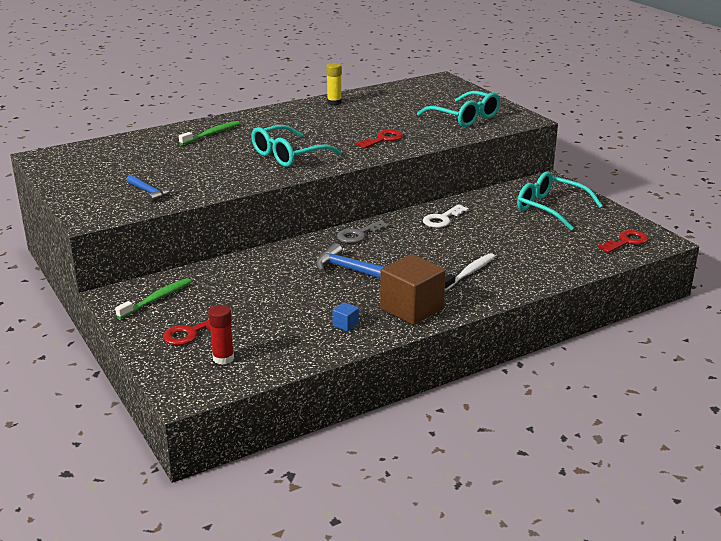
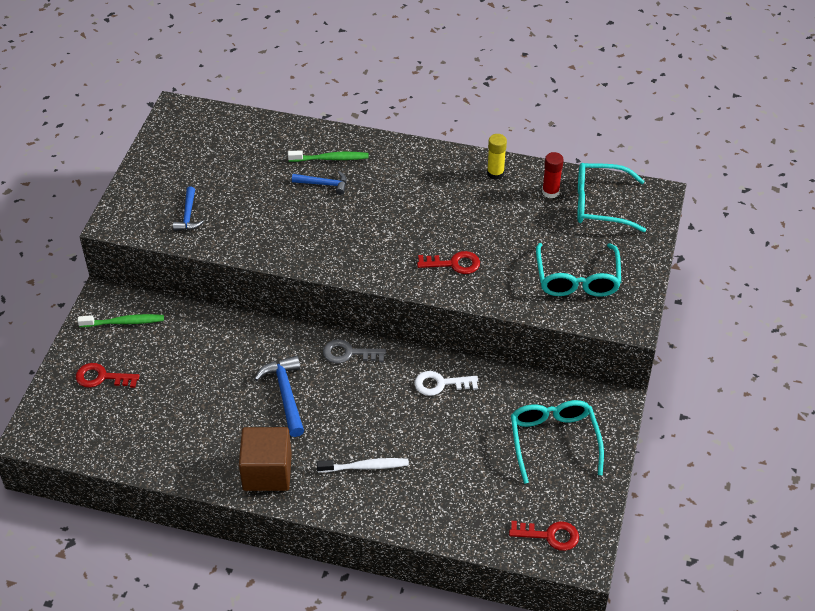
camera: 45 degrees right, 20 degrees up
(223, 358) = (90, 420): red glue stick -> red glue stick (550, 192)
(228, 144) = (324, 184): none -> blue hammer
(288, 155) = (347, 234): turquoise glasses -> turquoise glasses (600, 204)
(345, 324) = (202, 451): blue cube -> none

